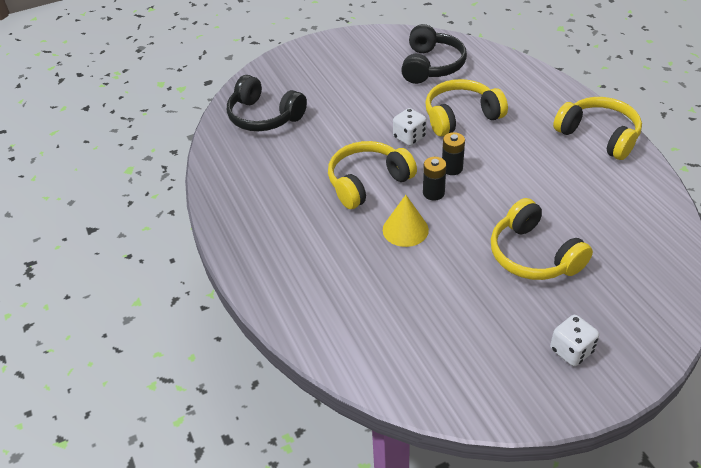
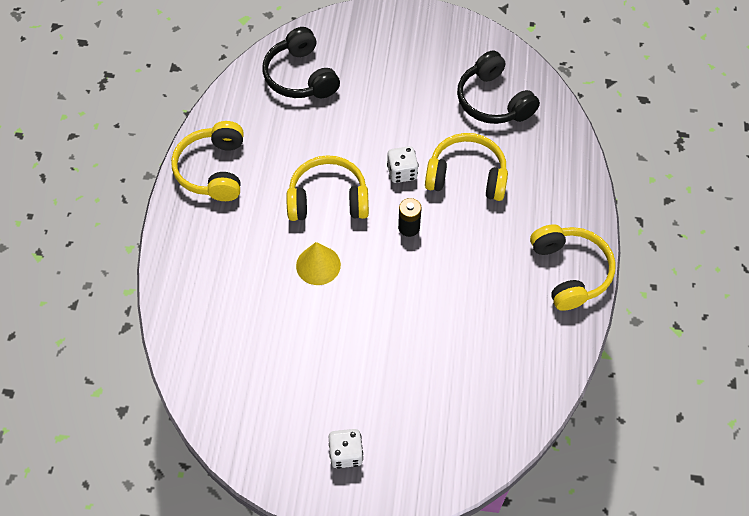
camera: 30 degrees right, 15 degrees up
(431, 66) = (493, 101): black headphones -> black headphones turned 105 degrees clockwise
(433, 193) = (371, 243): black battery -> none
(533, 255) = (396, 354): yellow headphones -> yellow headphones (213, 170)

